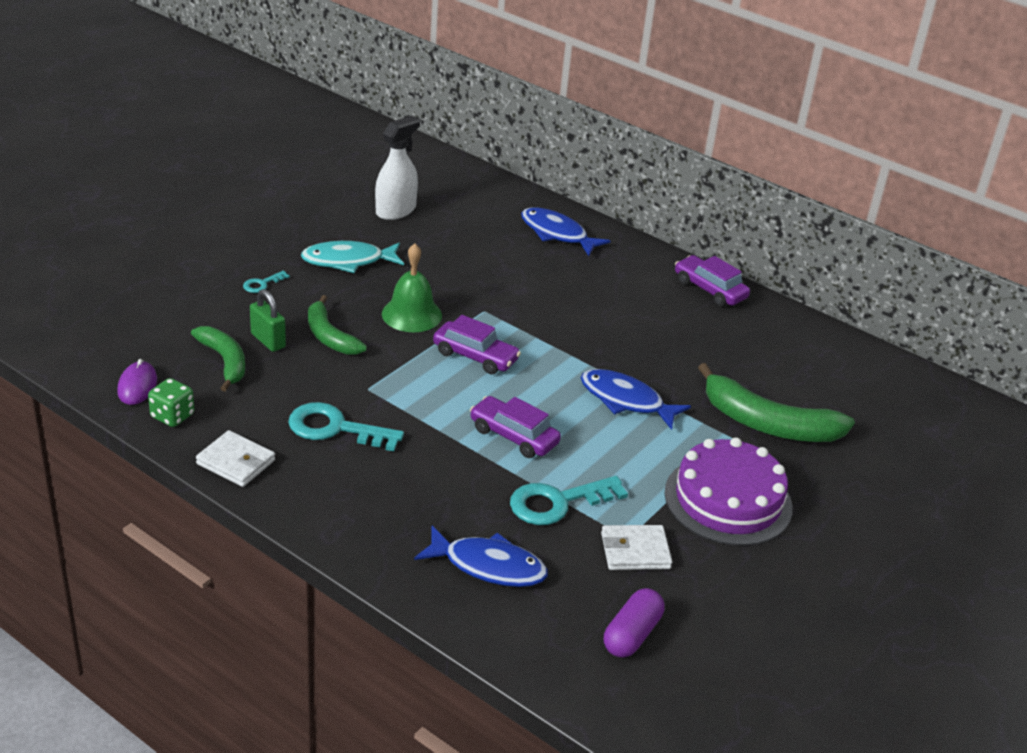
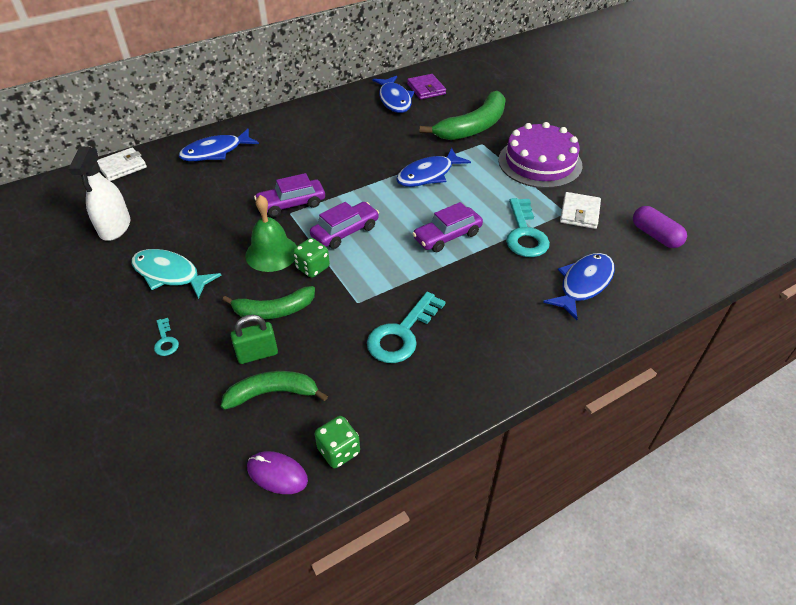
camera: 65 degrees left, 10 degrees up
(236, 462) = (423, 412): white wallet -> white wallet (122, 167)
(348, 261) = (170, 274): turquoise fish -> turquoise fish turned 105 degrees clockwise
(396, 210) = (115, 227): white spray bottle -> white spray bottle turned 150 degrees counterclockwise
(404, 346) = (312, 268): none -> green dice
(710, 290) = (326, 107): purple car -> purple car (291, 204)
(775, 341) = (394, 100): none -> blue fish
(829, 364) = (426, 89): none -> purple wallet

